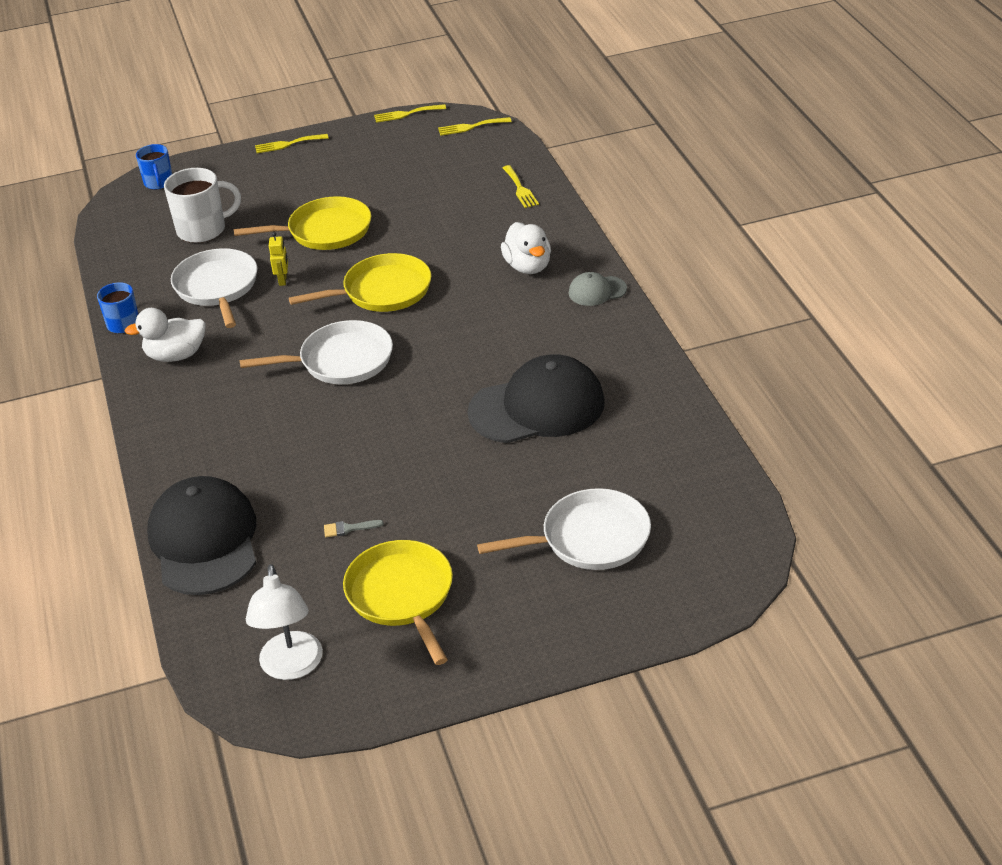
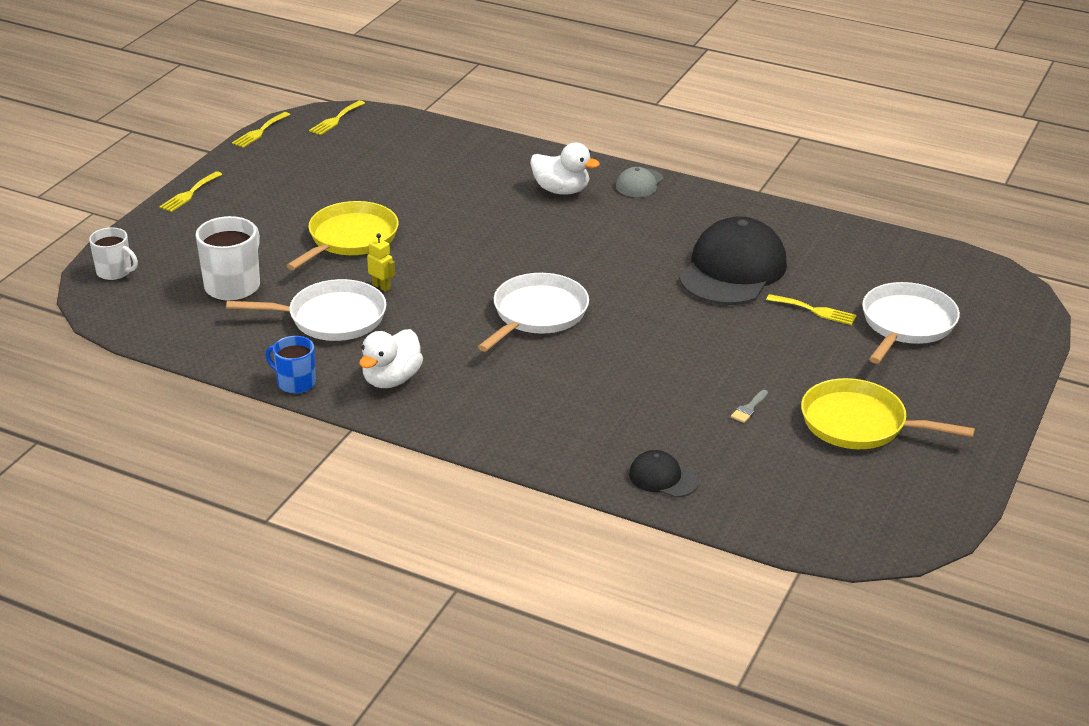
camera: 50 degrees left, 5 degrees down
(159, 183) = (115, 272): blue mug -> white mug
(204, 541) = (663, 478): black cap -> black cap, size x0.46
(217, 287) = (332, 318): white pan -> white pan turned 150 degrees clockwise
(291, 667) = (872, 507): white lamp -> none
(382, 291) = (480, 255): yellow pan -> none
(520, 189) = (458, 144): yellow fork -> yellow fork (815, 310)

